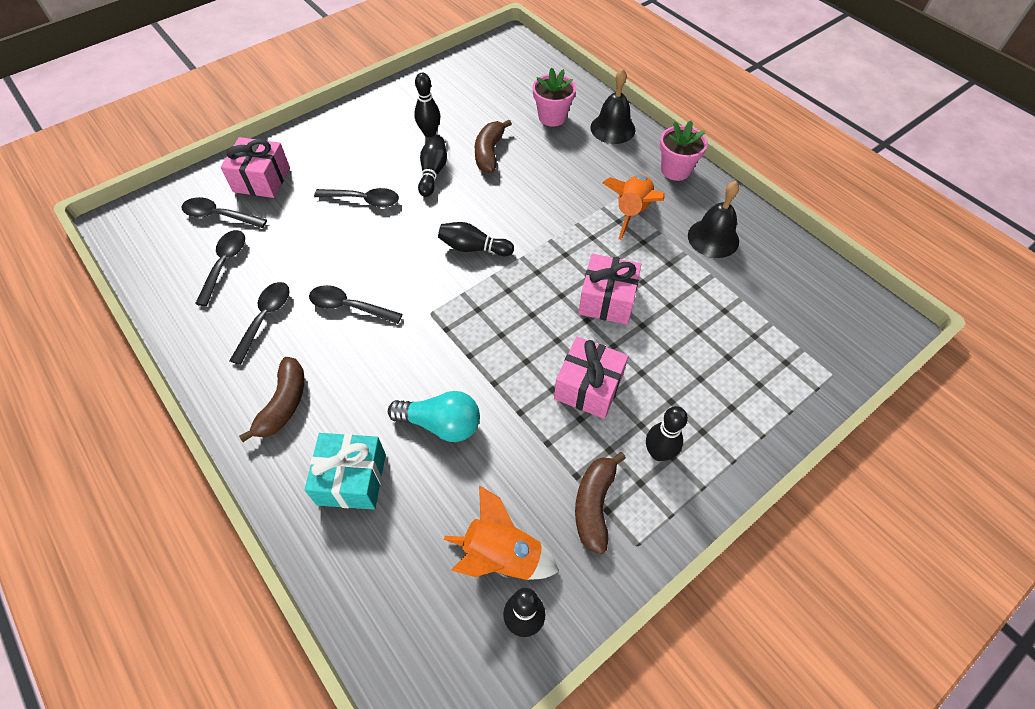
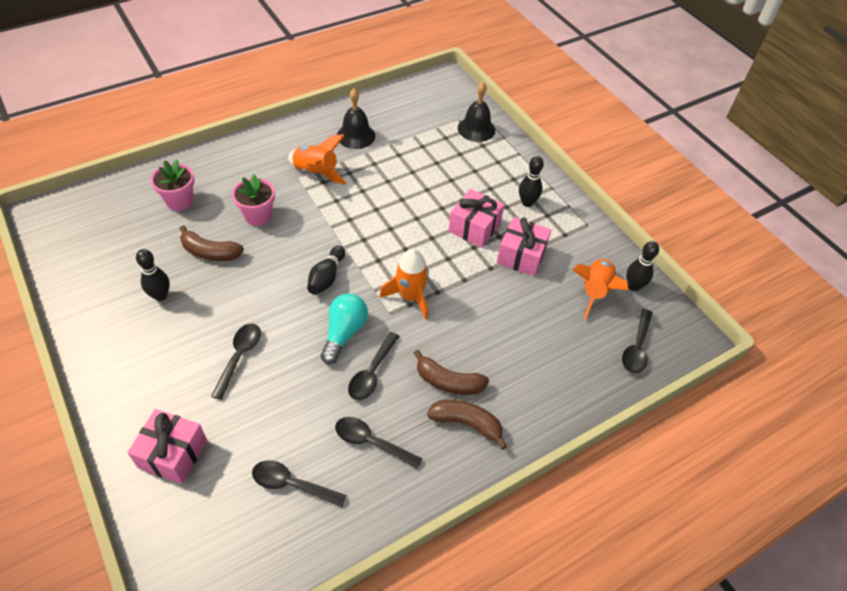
camera: 85 degrees left, 5 degrees down
(219, 216) = (217, 496): black spoon -> black spoon (636, 348)
(351, 479) = (537, 375): turquoise gift -> none
(433, 173) = (221, 298): black bowling pin -> none
(441, 424) = (496, 315): turquoise light bulb -> turquoise light bulb (344, 333)
(458, 329) = (410, 297): none -> orange rocket
(594, 505) = (561, 240): brown banana -> brown banana (448, 382)
(607, 300) = (400, 204): pink gift -> pink gift (521, 256)
(612, 128) = (213, 164): black bell -> black bell (476, 129)
(675, 170) = (278, 138): pink flower pot -> pink flower pot (258, 216)

